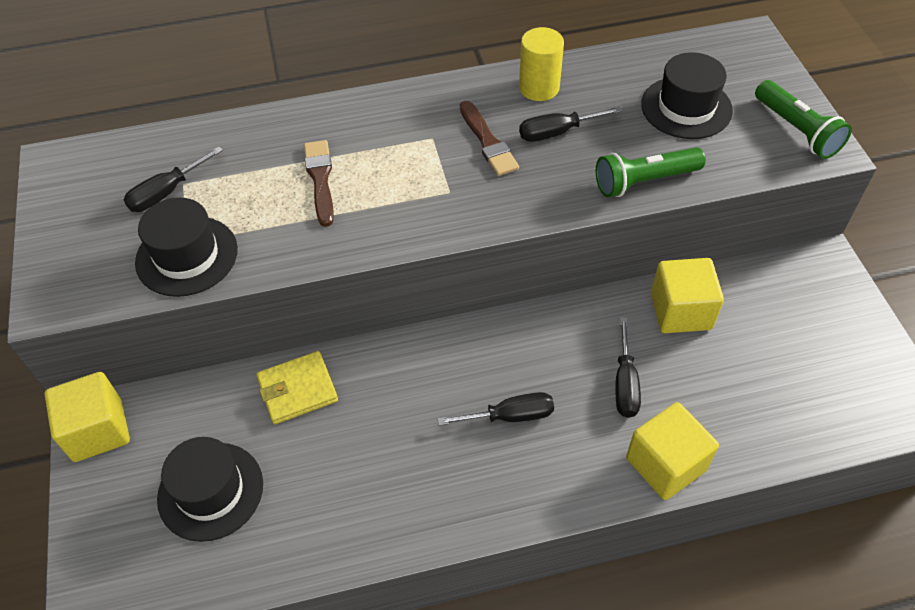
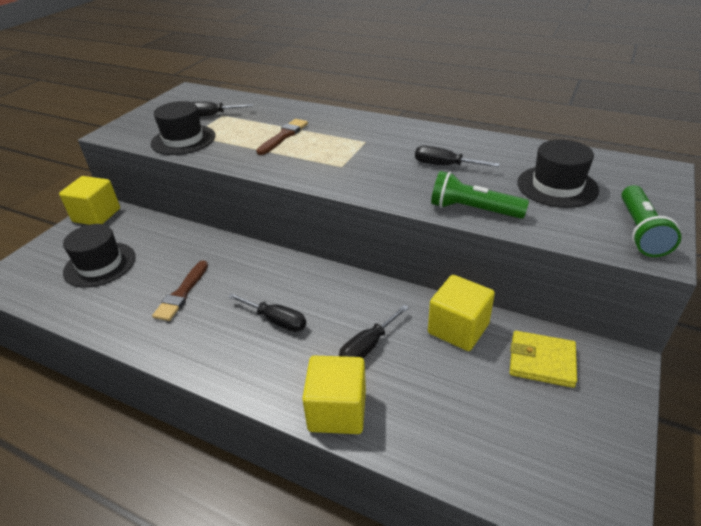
camera: 40 degrees right, 15 degrees down
(297, 390) = (191, 245): yellow wallet -> yellow wallet (541, 361)
(487, 142) = (395, 154): brown brush -> brown brush (182, 293)
(539, 88) = (461, 143): yellow cylinder -> none

